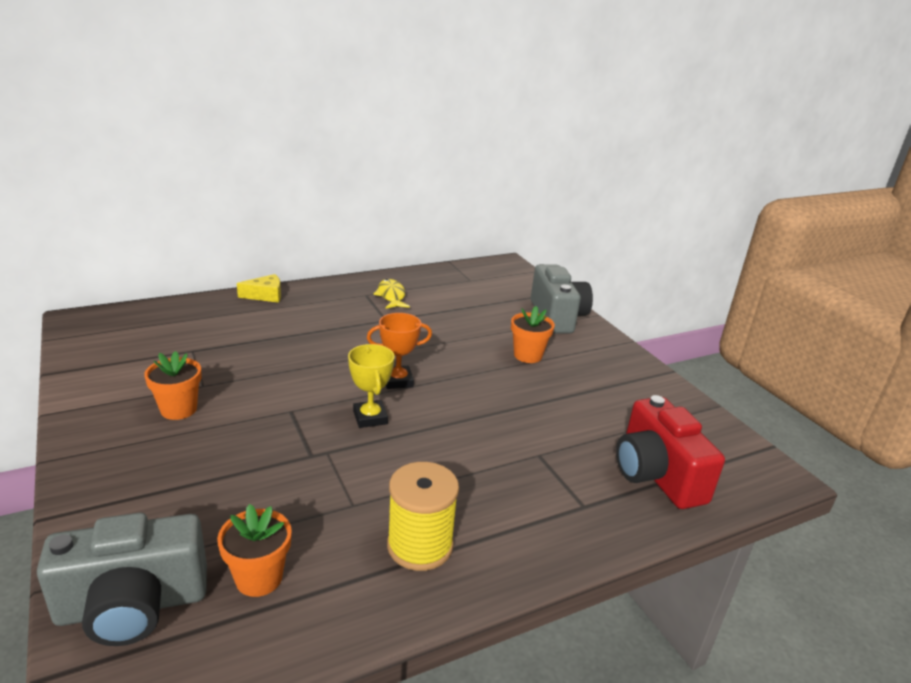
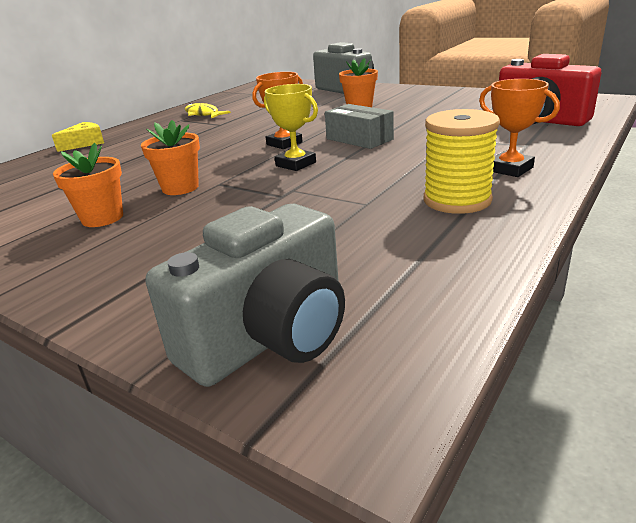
camera: 25 degrees left, 0 degrees up
(259, 578) = (363, 267): orange flower pot -> orange flower pot (180, 188)
(461, 409) = (359, 139): none -> grey box
(519, 532) = (510, 169): none -> orange trophy

